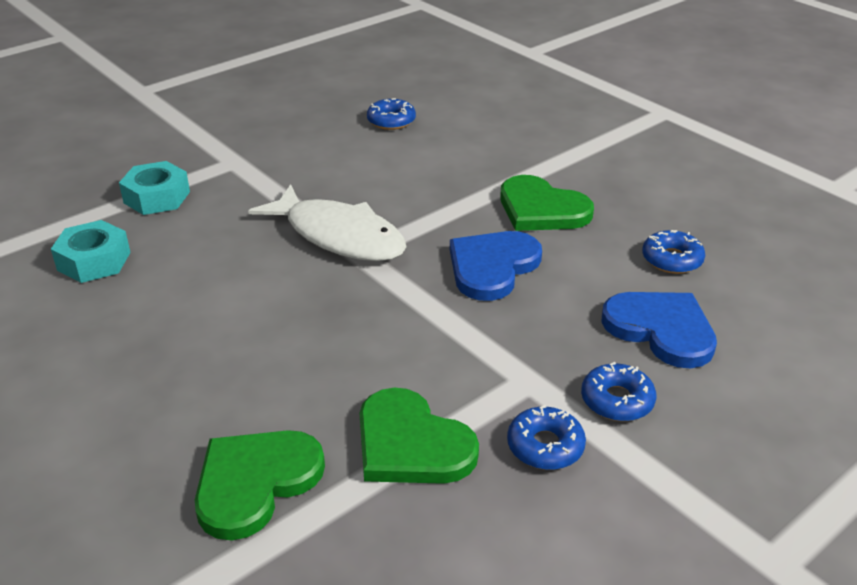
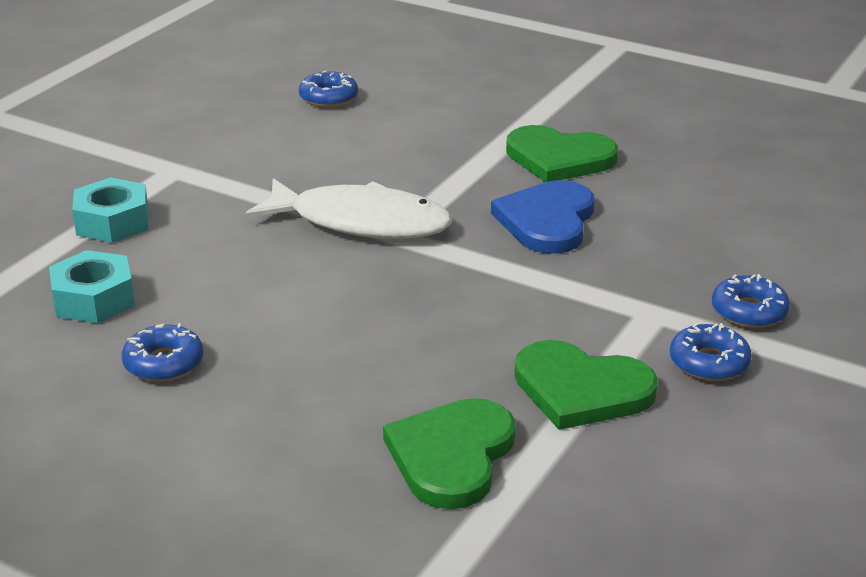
camera: 20 degrees left, 5 degrees down
(661, 330) = (750, 244): blue heart -> none
(672, 259) = (720, 181): blue donut -> blue donut (163, 363)

